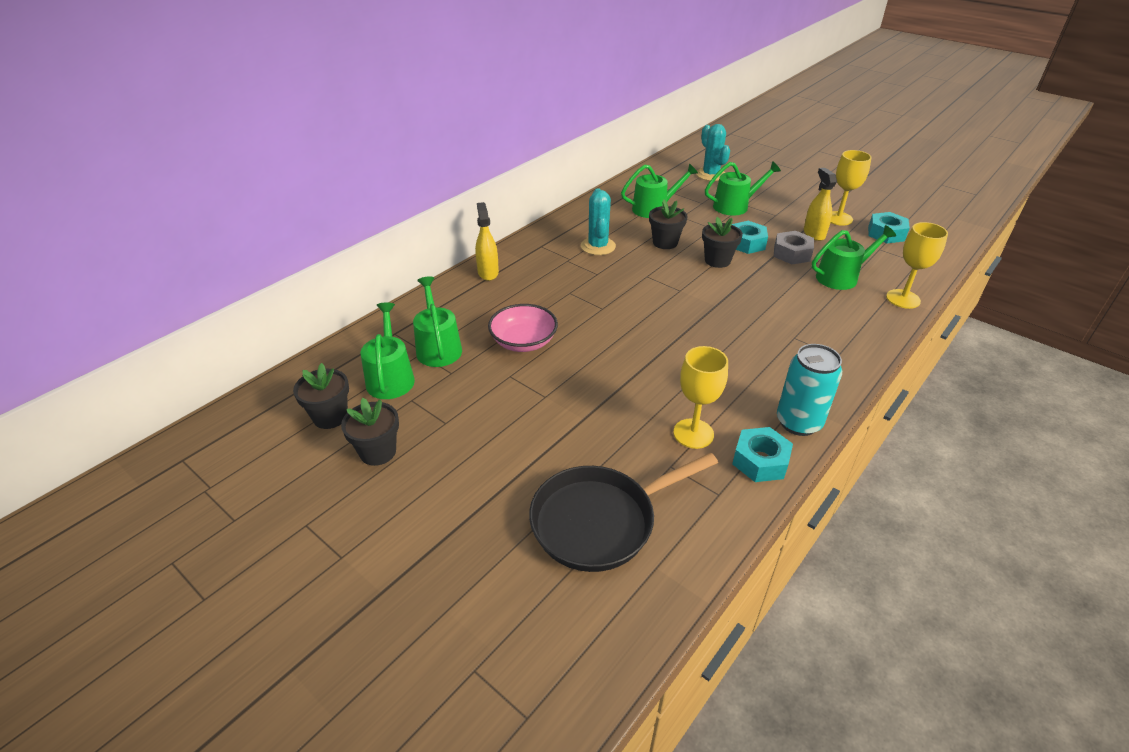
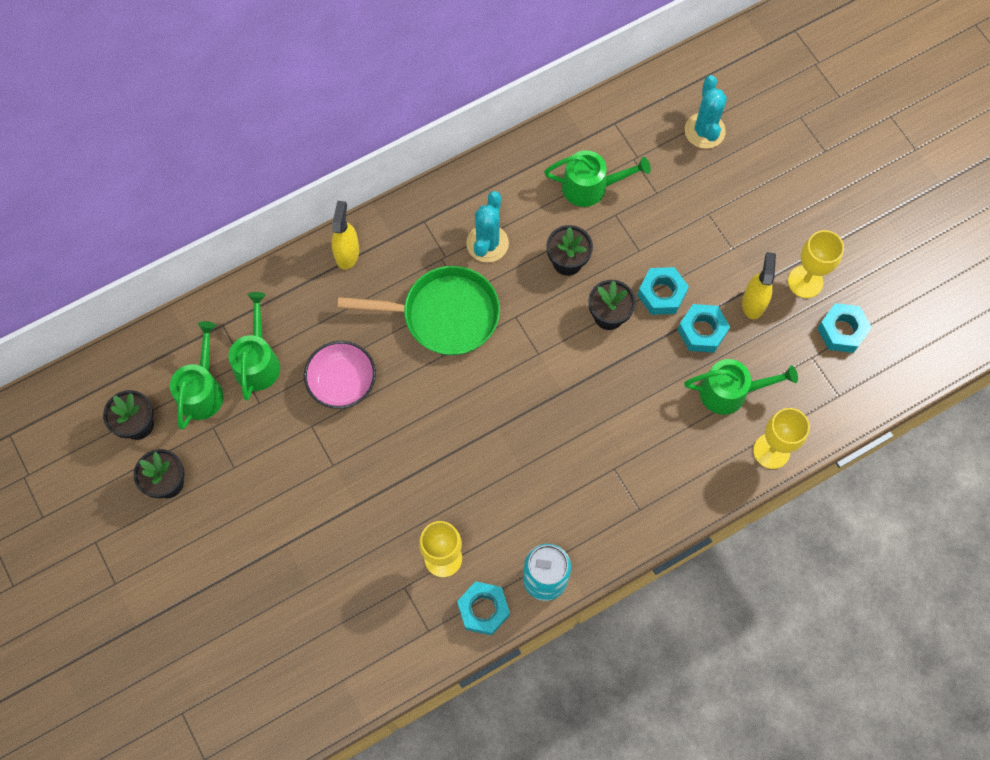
camera: 20 degrees right, 30 degrees up
(588, 287) = (444, 315): none -> green pan
(600, 521) = (320, 622): black pan -> none
(735, 206) = (693, 214): green watering can -> none
(792, 253) = (702, 331): grey nut -> turquoise nut

